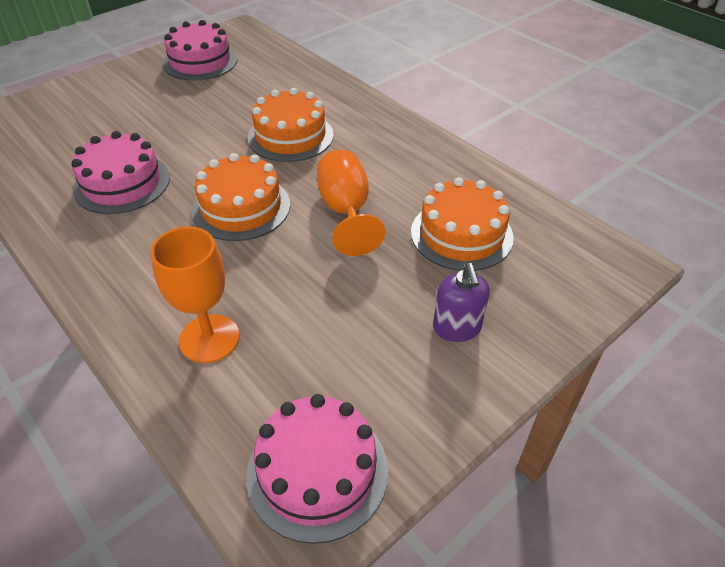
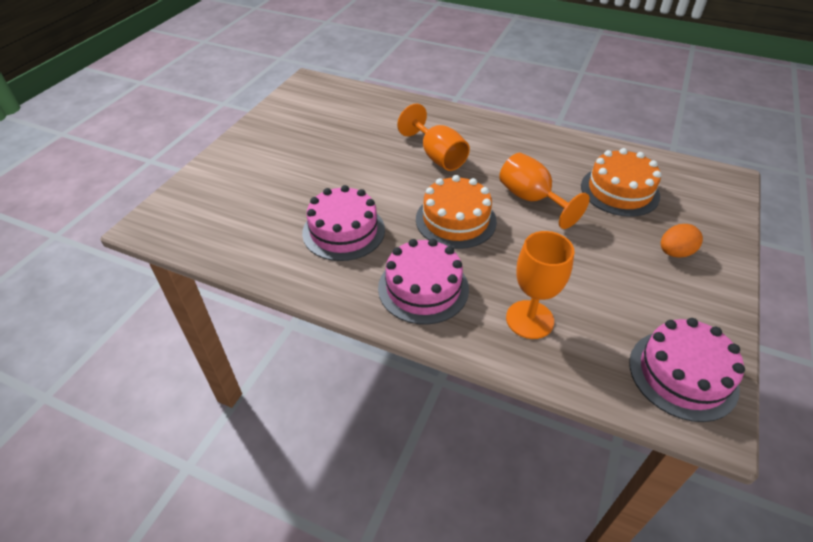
camera: 25 degrees left, 0 degrees up
(200, 62) = (304, 116): pink cake -> pink cake (423, 288)
(290, 136) = (437, 156): orange cake -> orange goblet
(457, 328) = (674, 252): purple soap dispenser -> orange egg

